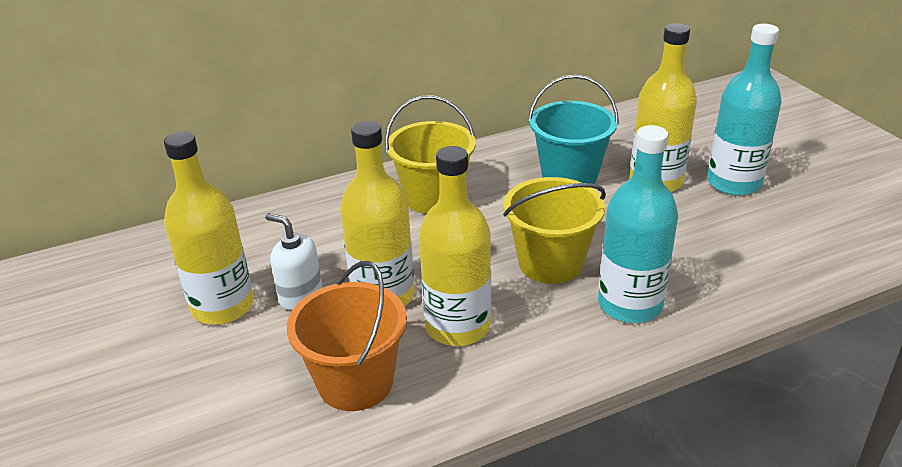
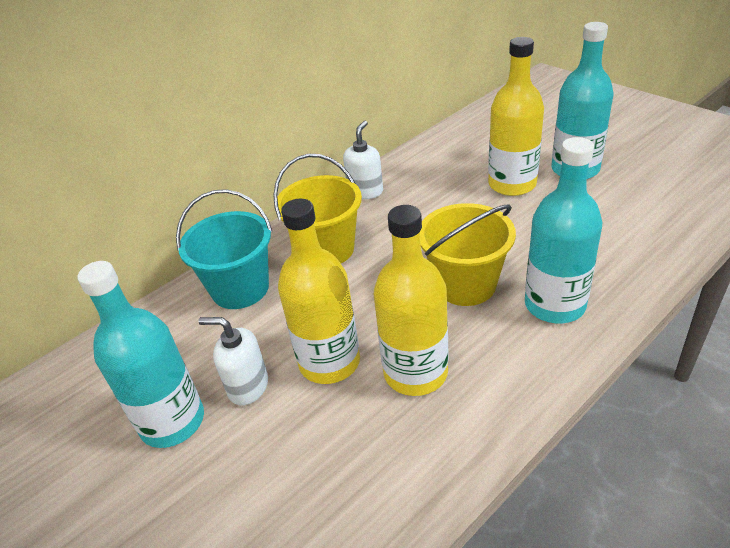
camera: 15 degrees left, 5 degrees up
(223, 306) = (172, 422): yellow bottle -> turquoise bottle
(355, 382) = (348, 463): orange bucket -> none
(500, 153) = (365, 191): none -> white soap dispenser
(569, 175) = (436, 197): turquoise bucket -> turquoise bucket (240, 288)

